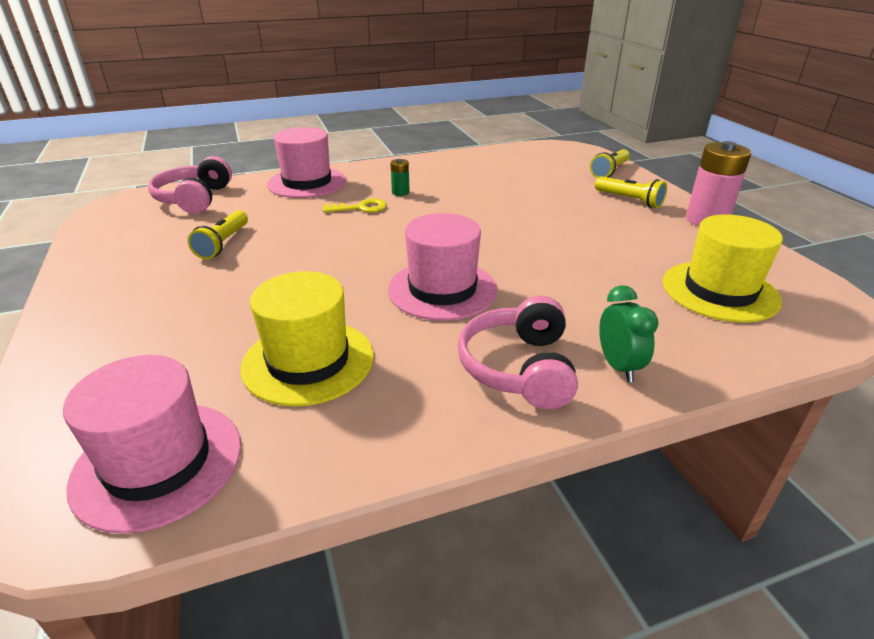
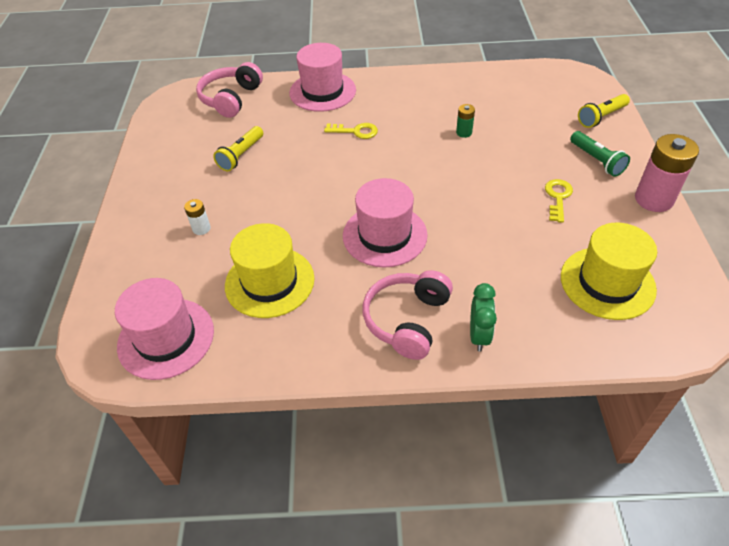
camera: 20 degrees right, 15 degrees up
(186, 320) = (201, 228): none -> white battery
(400, 192) = (395, 117): green battery -> green battery (464, 132)
(613, 231) = (558, 197): none -> yellow key
(629, 200) = (596, 160): yellow flashlight -> green flashlight

